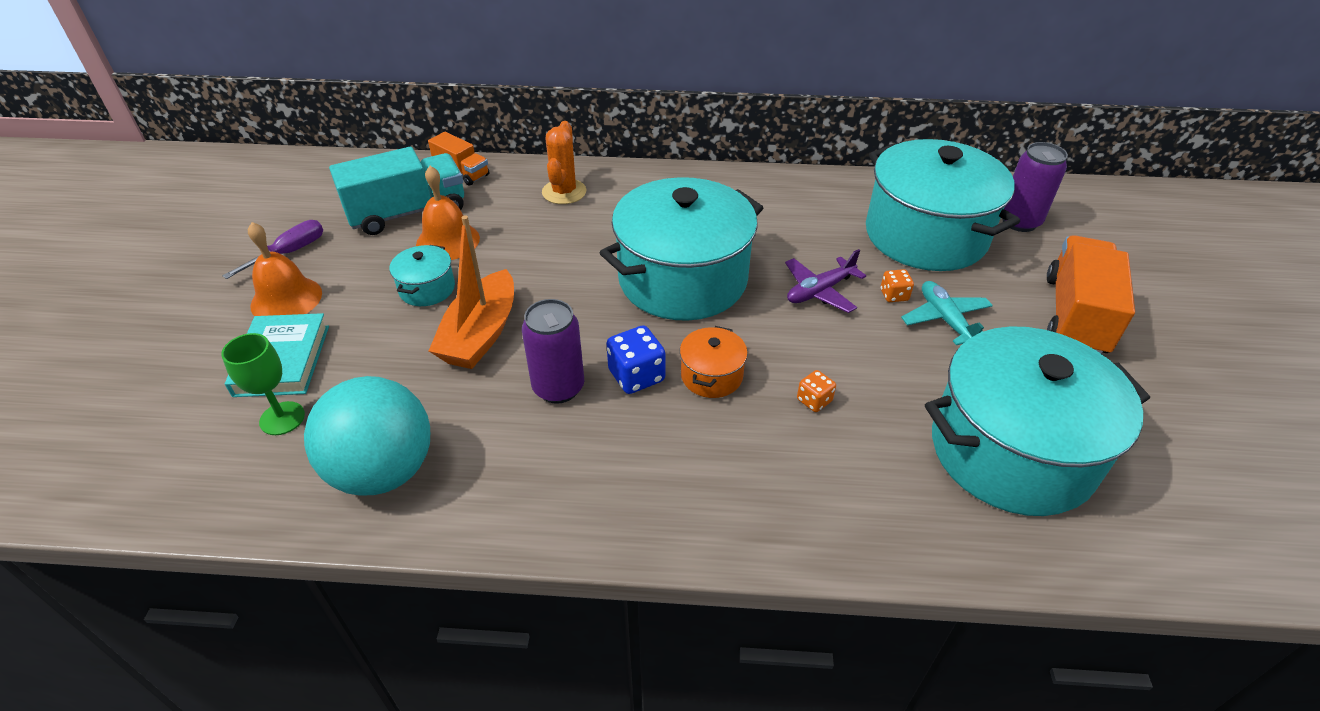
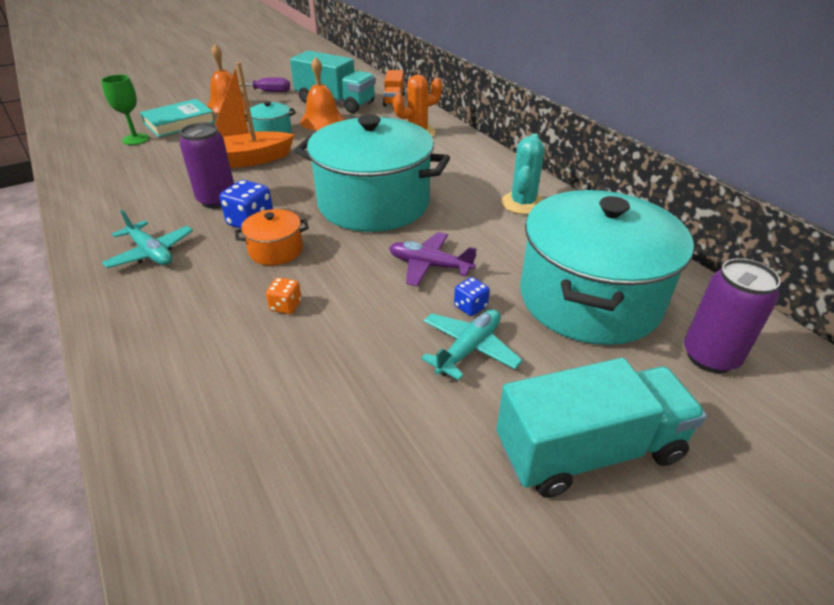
camera: 55 degrees right, 5 degrees down
(383, 471) = (111, 177): turquoise ball -> none
(630, 475) = (151, 253): none -> turquoise plane
(768, 198) = (523, 203): none -> turquoise cactus
(894, 295) = (470, 307): orange dice -> blue dice
(1011, 451) = (307, 452): turquoise pot -> none
(1075, 315) = (589, 450): orange truck -> turquoise truck

